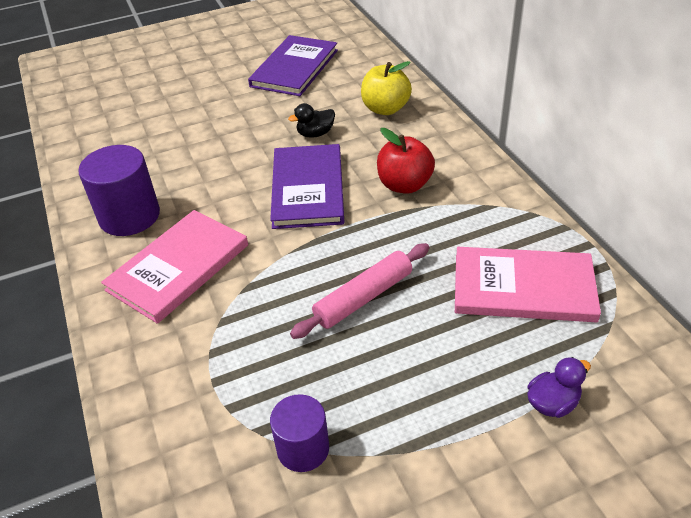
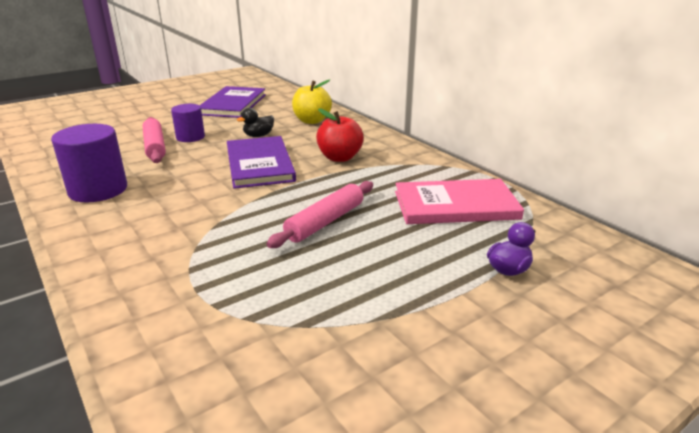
camera: 15 degrees left, 15 degrees down
(178, 267) = (150, 217): pink book -> none
(195, 145) = (155, 146): none -> pink rolling pin
(303, 448) = (296, 325): purple cylinder -> purple cylinder (190, 137)

